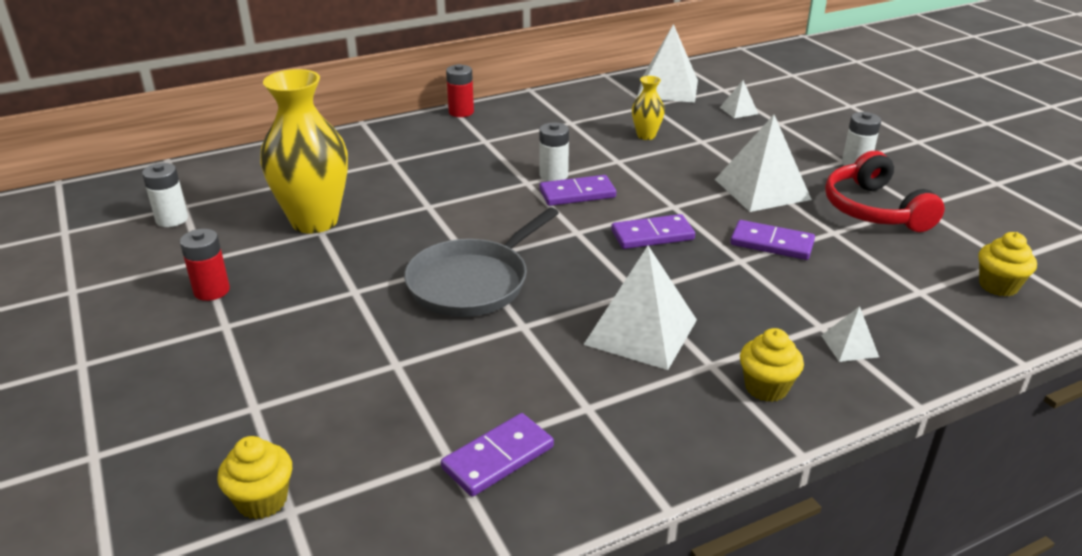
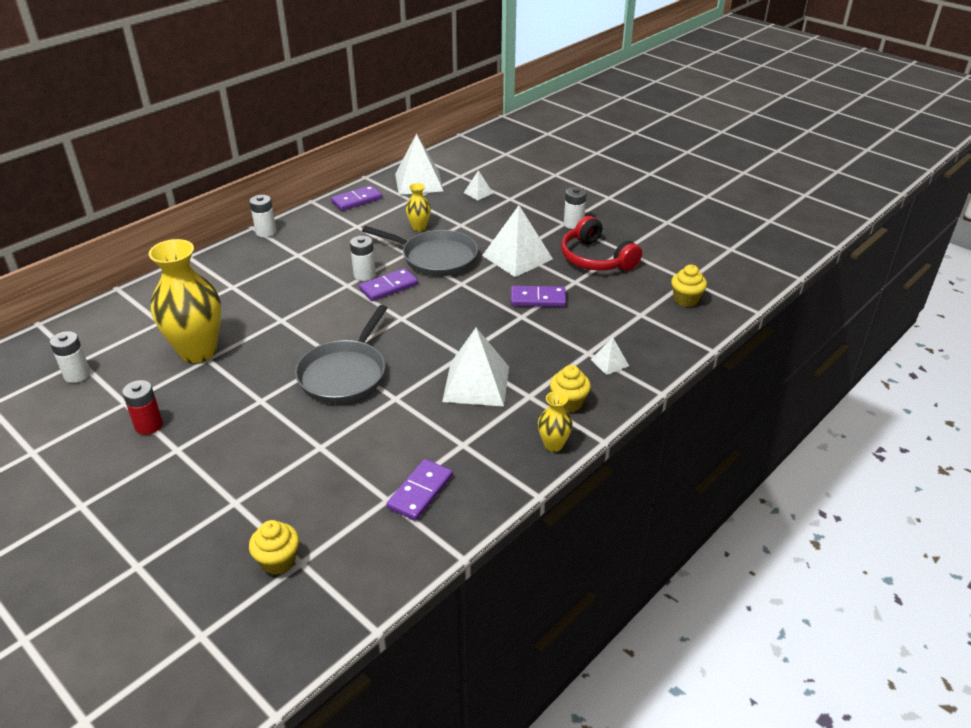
camera: 20 degrees left, 5 degrees up
(461, 112) = (266, 232): red battery -> white battery
(652, 172) = (435, 258): none -> grey pan
(652, 235) = (456, 309): purple domino -> purple domino (357, 200)
(721, 441) = (553, 445): none -> yellow vase

